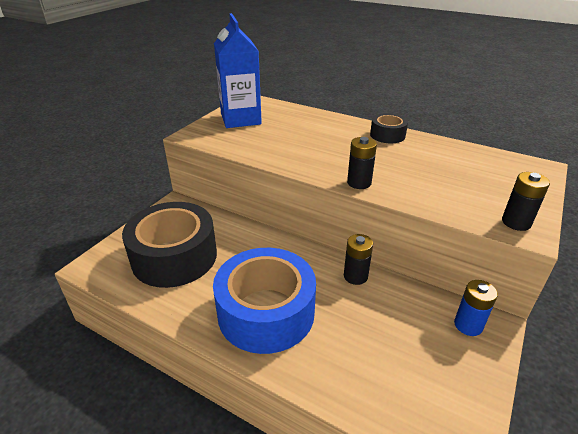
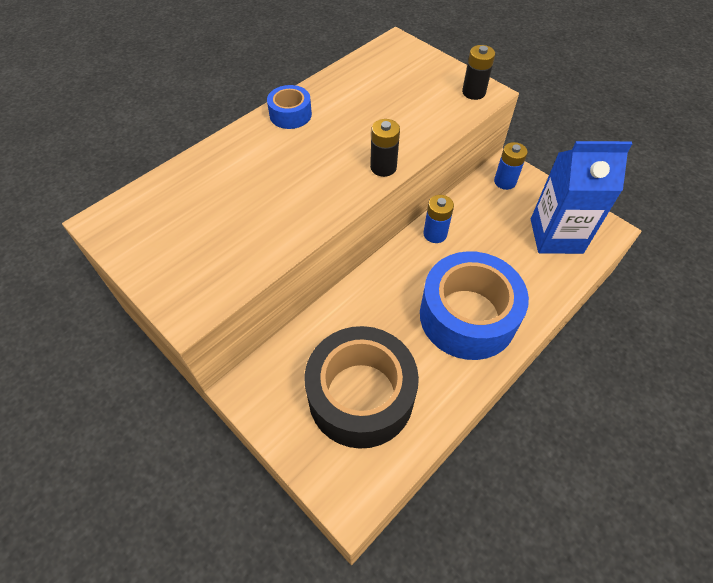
camera: 75 degrees left, 20 degrees up
(240, 119) = (167, 243): blue carton -> blue carton (556, 236)
(355, 276) = (435, 234): black battery -> blue battery
(387, 135) = (290, 114): black tape -> blue tape

